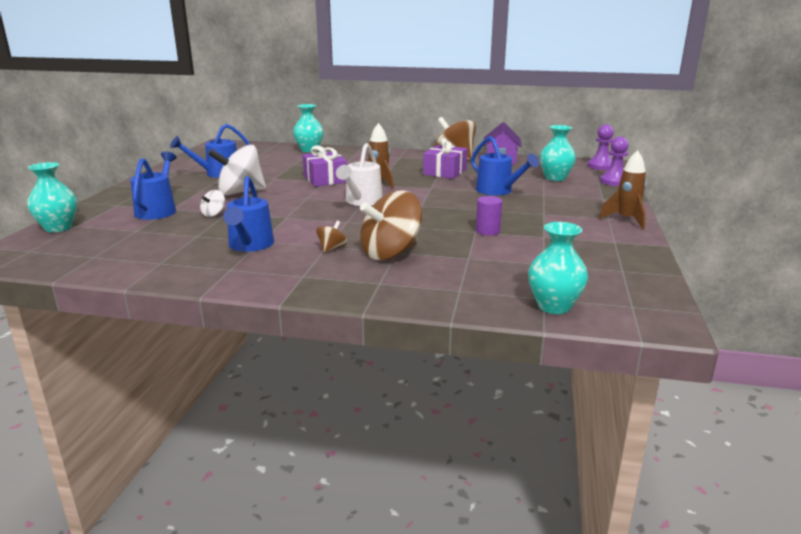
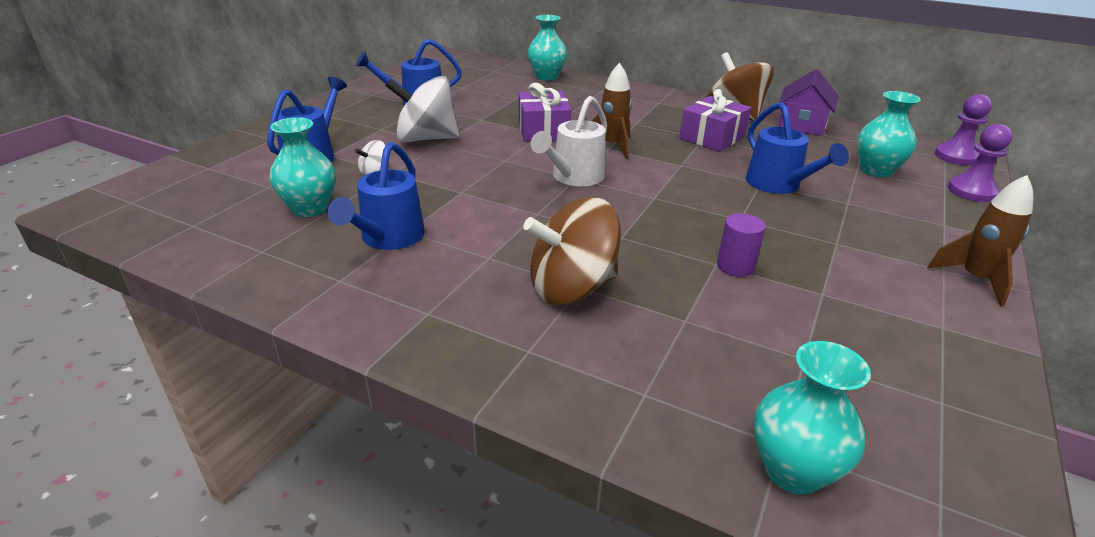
camera: 15 degrees right, 10 degrees up
(58, 227) = (186, 168): turquoise vase -> turquoise vase (310, 208)
(332, 248) = (493, 263): brown spinning top -> none

